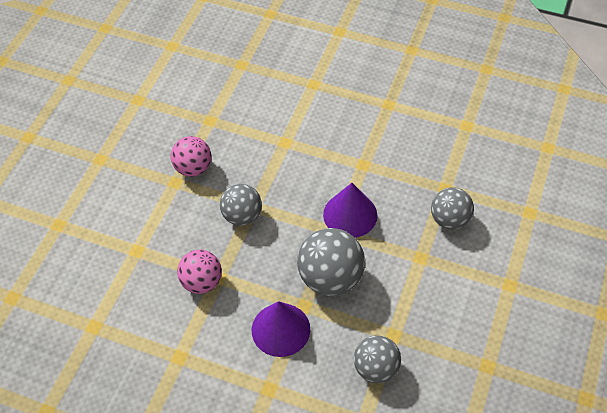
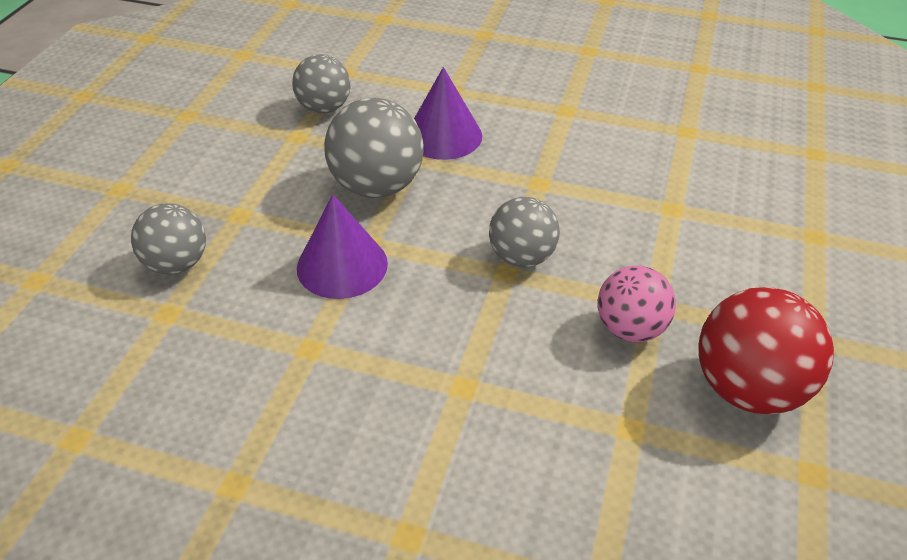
camera: 175 degrees right, 10 degrees down
(147, 135) = (748, 388): none -> red ball
(202, 282) = (561, 176): pink ball -> none

